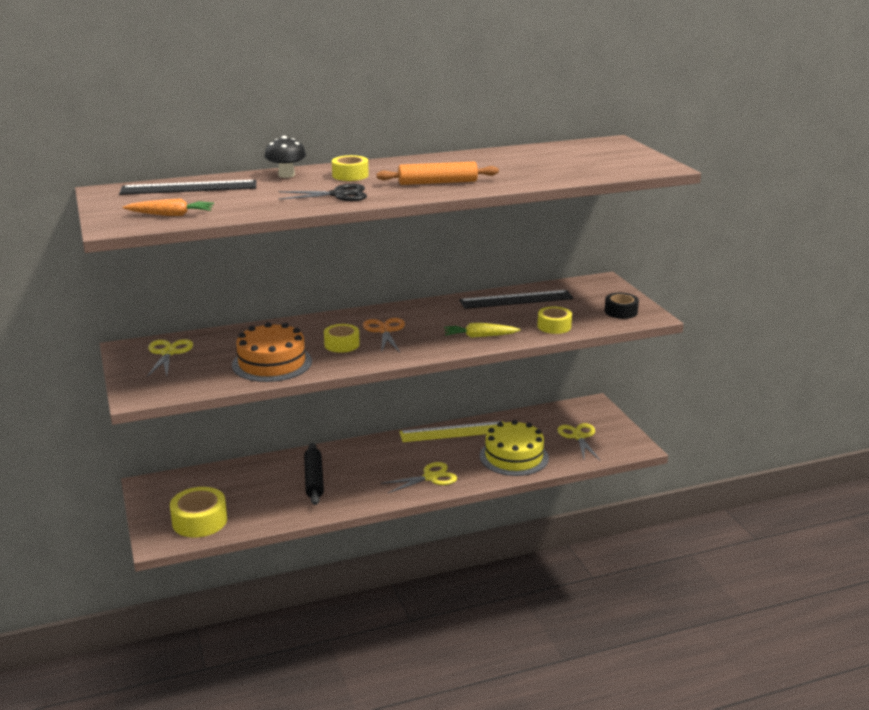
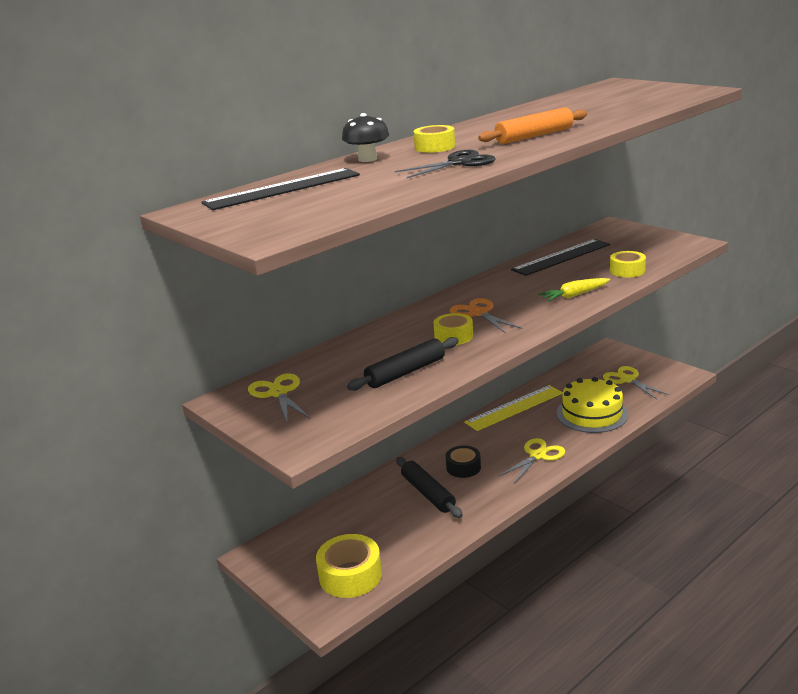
camera: 20 degrees left, 0 degrees up
(171, 215) = (313, 215): orange carrot -> none
(272, 363) = (406, 372): orange cake -> black rolling pin
(621, 312) = (665, 245): black tape -> black tape (463, 467)

